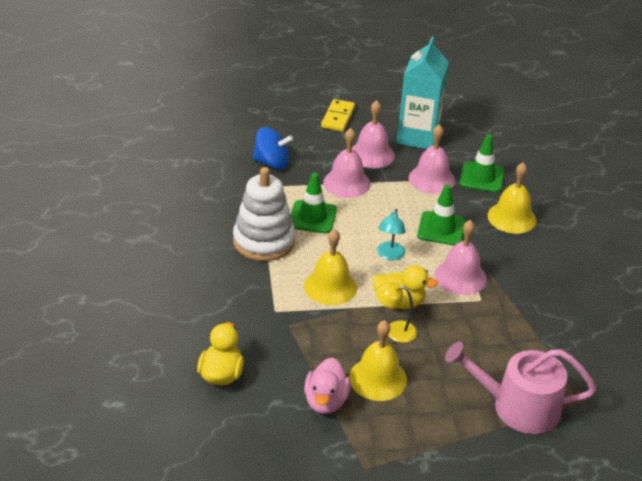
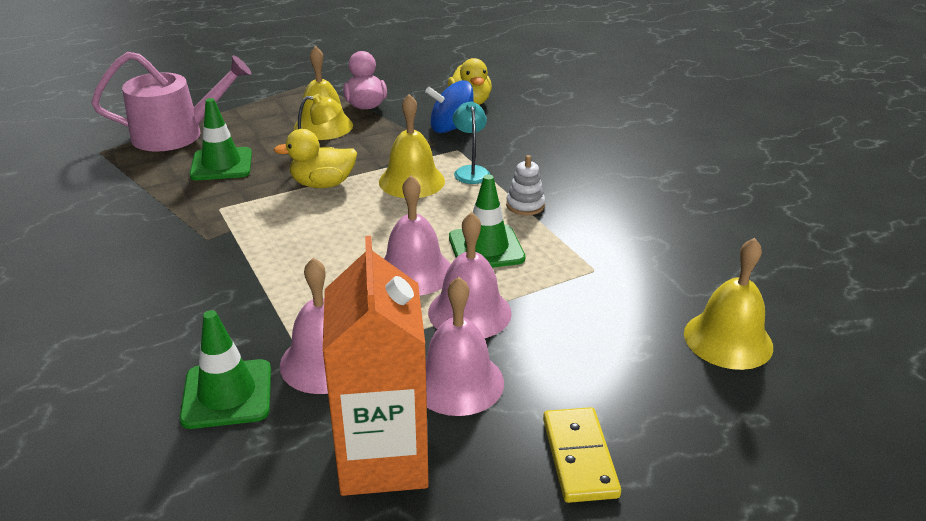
camera: 160 degrees right, 5 degrees down
(264, 241) = (525, 205): white stacking toy -> white stacking toy, size x0.46
(272, 163) = (612, 312): blue spinning top -> blue spinning top (451, 128)
(390, 255) = (353, 228): turquoise lamp -> turquoise lamp (470, 171)
(418, 137) = (383, 459): turquoise carton -> orange carton
(441, 229) = (289, 279): green traffic cone -> green traffic cone (221, 164)
(460, 277) = (249, 226): pink bell -> pink bell (414, 271)
(511, 218) = (169, 327): yellow bell -> yellow bell (728, 339)

